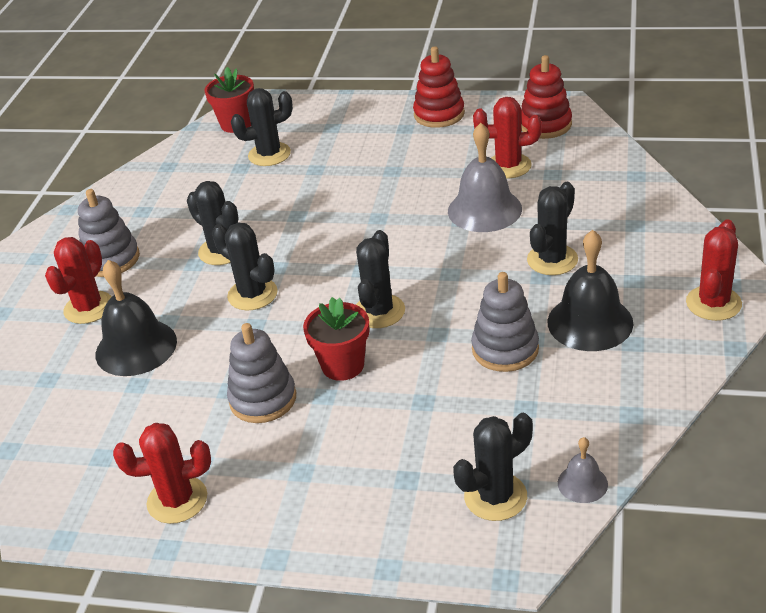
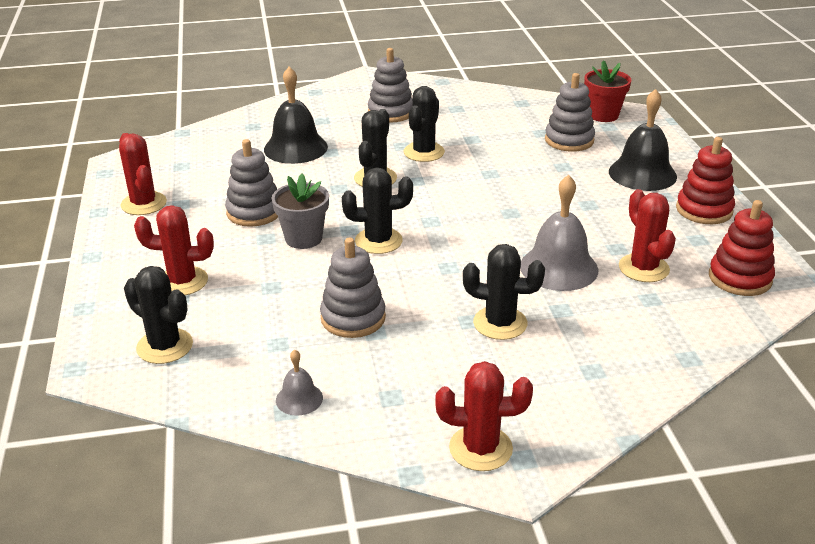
camera: 65 degrees right, 5 degrees down
(89, 308) = (332, 119): red cactus -> red cactus (182, 281)
(269, 154) = (569, 140): black cactus -> grey stacking toy
(343, 365) = (303, 238): red flower pot -> grey flower pot
(582, 483) = (187, 393): grey bell -> grey bell (299, 399)
(590, 322) = (412, 363): black bell -> black bell (642, 173)

